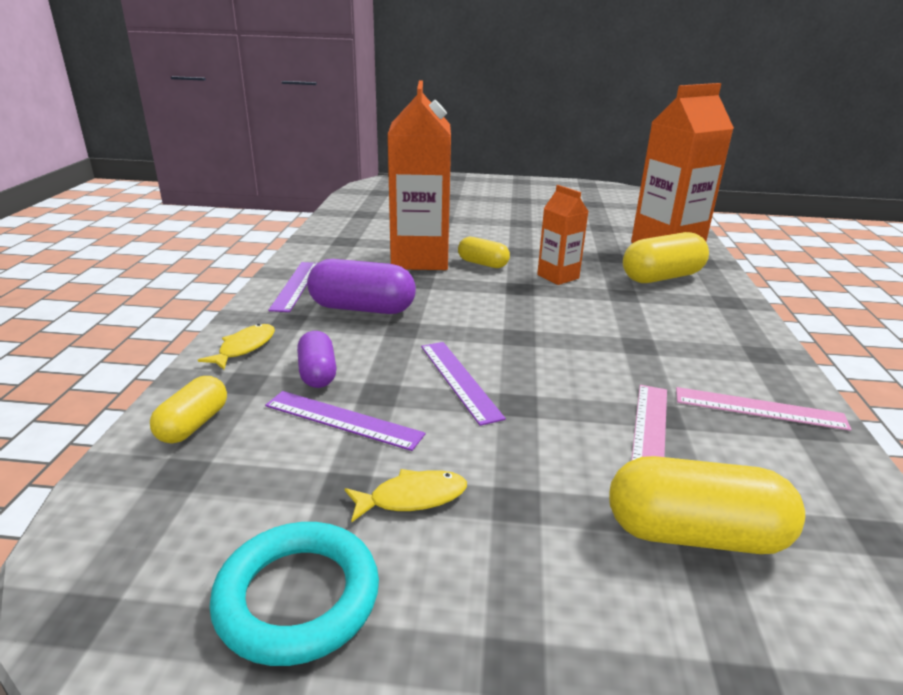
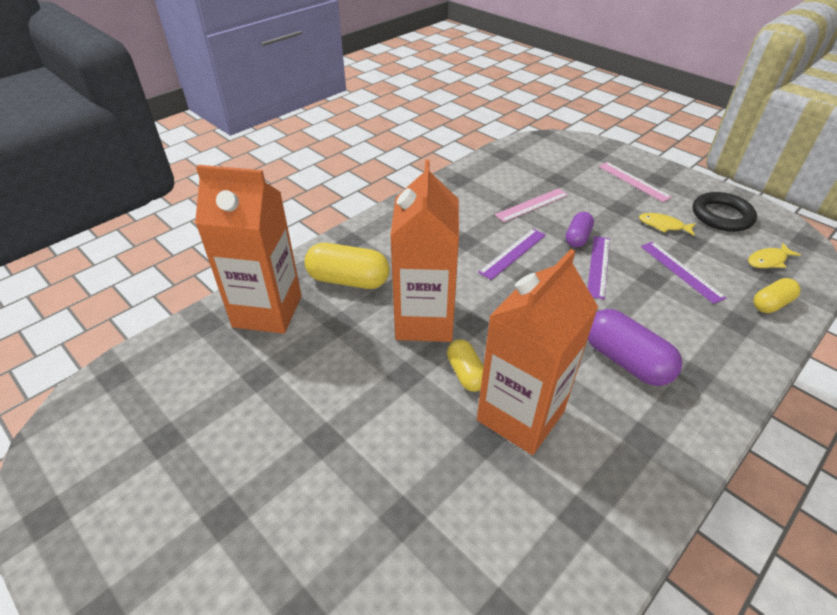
camera: 140 degrees left, 15 degrees up
(244, 348) = (738, 357): yellow fish -> yellow fish (768, 260)
(296, 285) = (677, 430): purple ruler -> purple ruler (513, 253)
(297, 597) = (721, 216): turquoise ring -> black ring
(317, 373) = (686, 309): purple capsule -> purple capsule (577, 237)
(558, 277) = (424, 321): orange carton -> orange carton, size x1.92
(694, 534) = (564, 177): yellow capsule -> none
(759, 408) = (466, 192): pink ruler -> pink ruler (633, 181)

